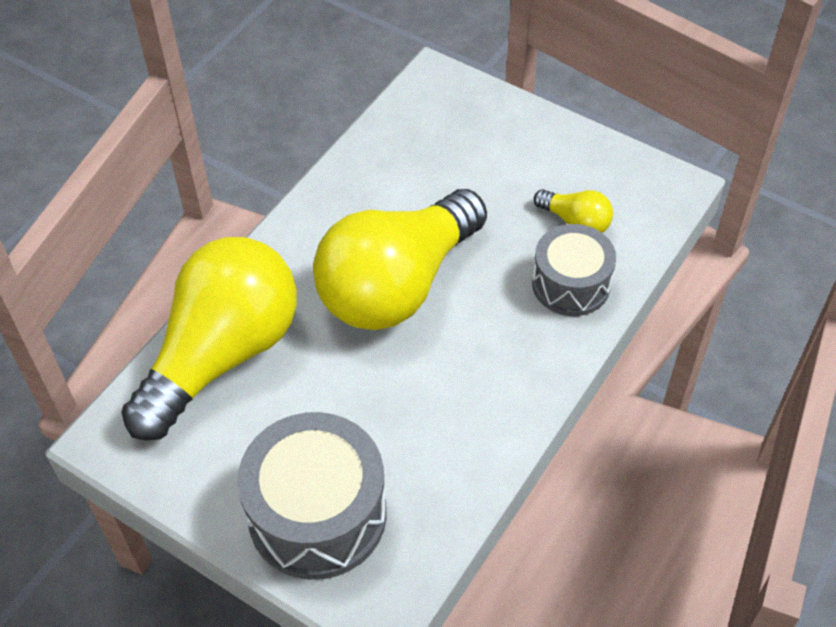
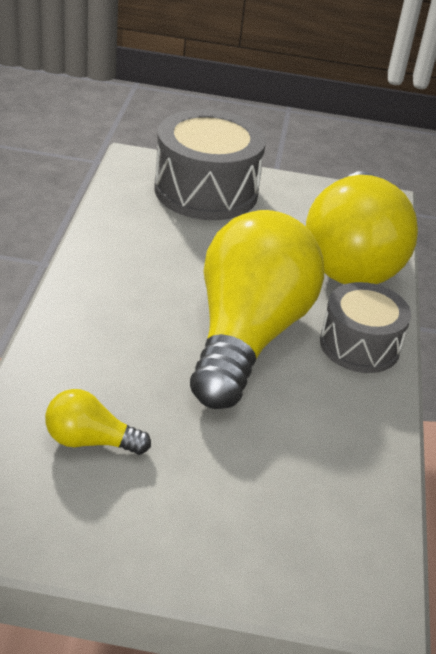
camera: 150 degrees right, 15 degrees down
(571, 284) = (73, 375): grey drum -> grey drum (359, 345)

